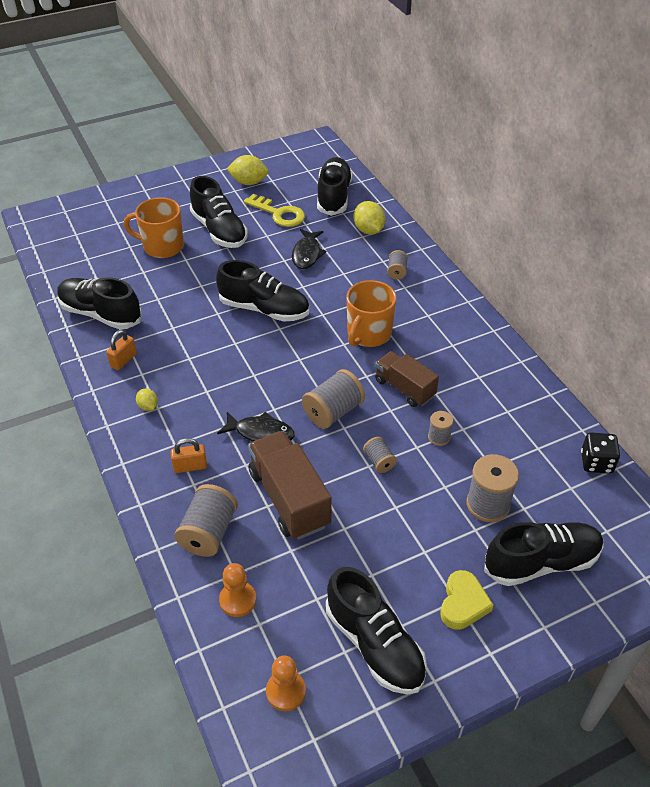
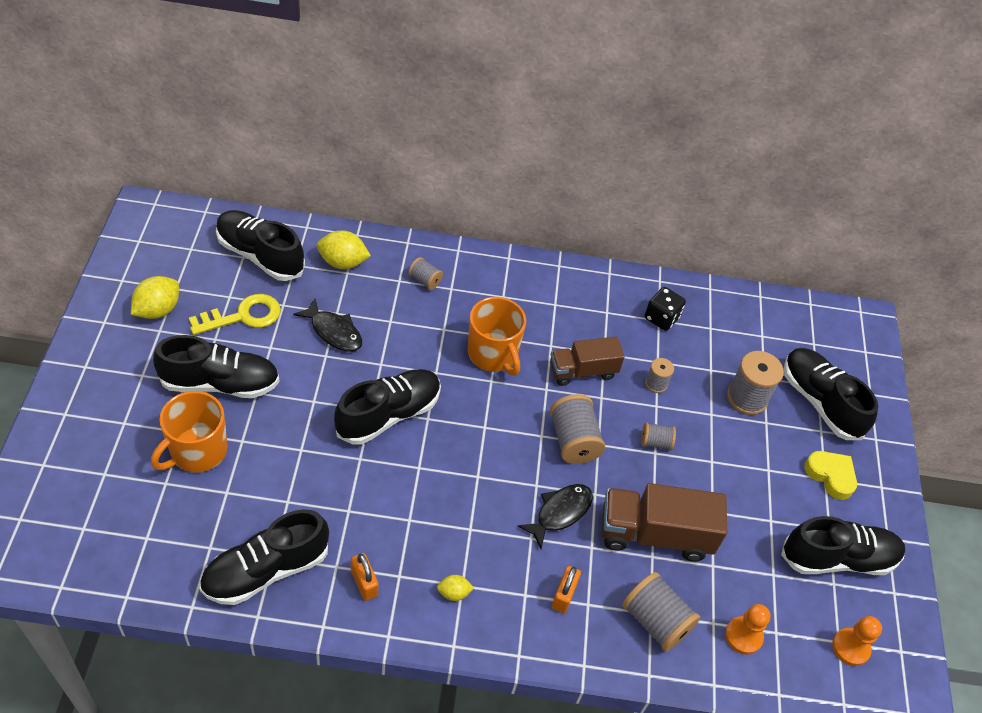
camera: 65 degrees left, 5 degrees up
(541, 562) = (820, 402): black shoe -> black shoe turned 45 degrees counterclockwise
(596, 462) = (748, 303): black dice -> black dice (661, 318)

